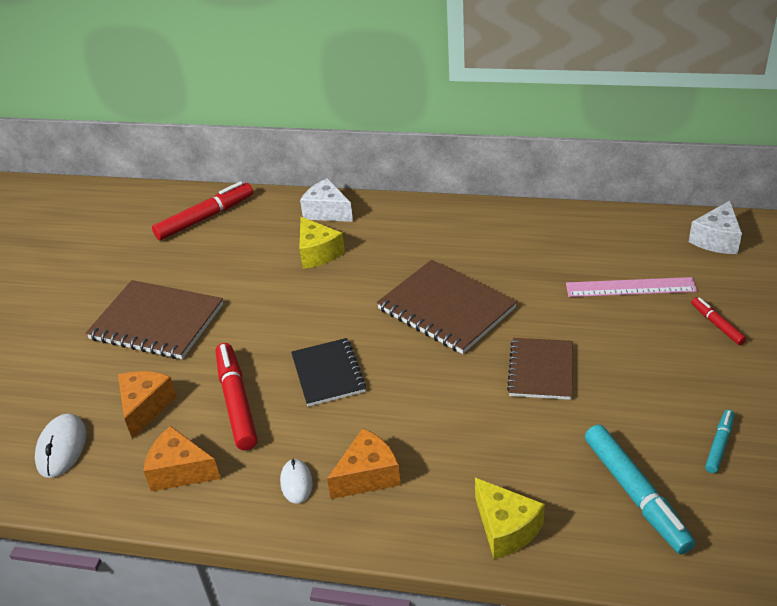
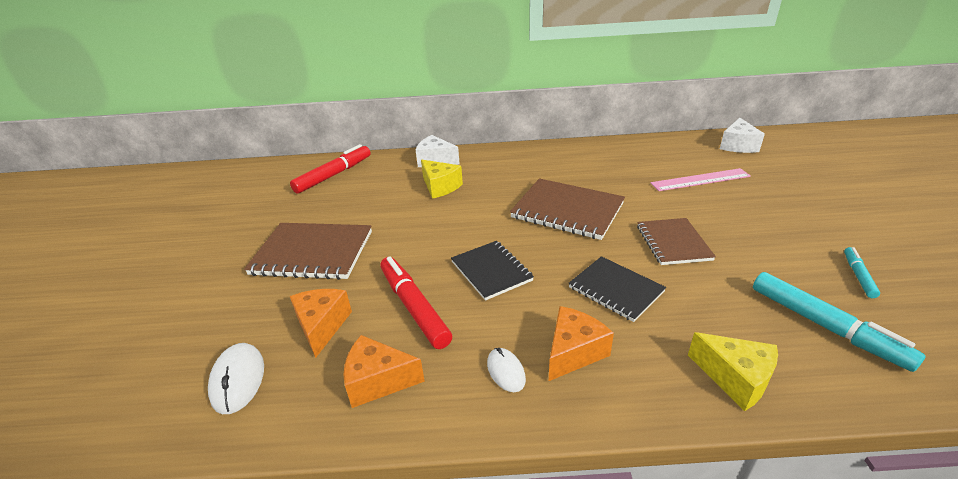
camera: 15 degrees left, 5 degrees down
(445, 416) = (616, 289): none -> black notebook
(717, 325) = (782, 195): red marker -> none

